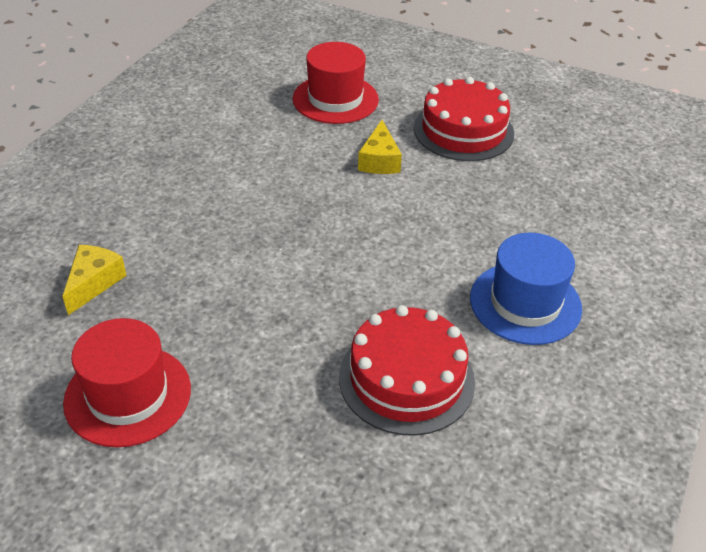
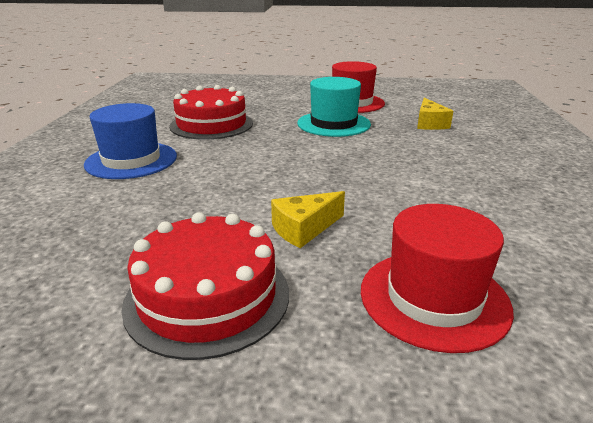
camera: 160 degrees right, 15 degrees down
(224, 323) = (333, 124): none -> turquoise hat
(379, 160) = (304, 229): yellow cheese -> yellow cheese turned 105 degrees counterclockwise

